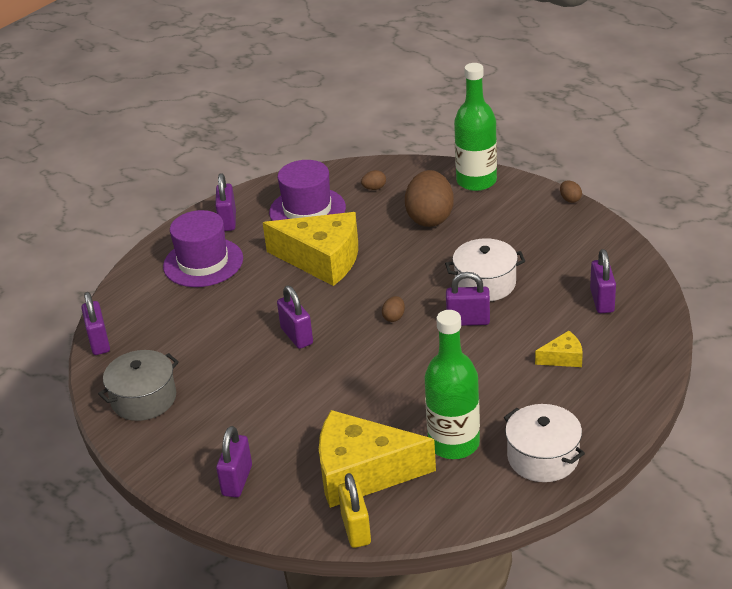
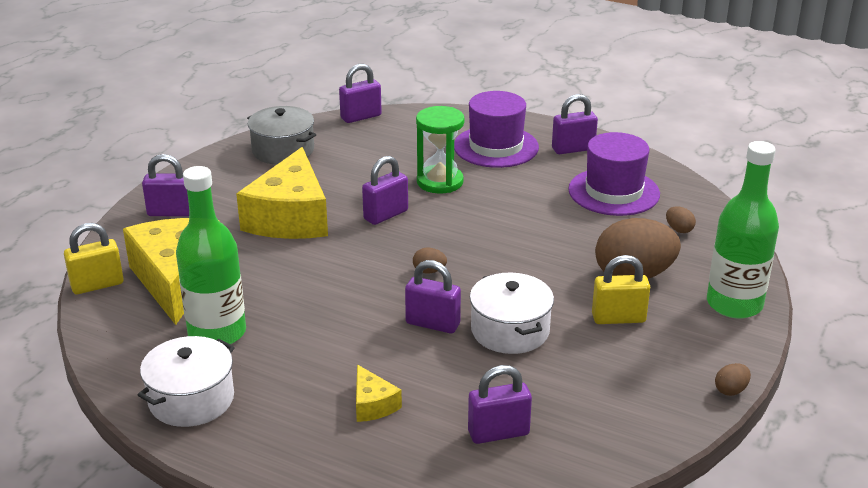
camera: 75 degrees right, 5 degrees down
(252, 300) = (440, 182): none -> green hourglass
(322, 259) = (523, 213): yellow cheese -> yellow cheese (290, 217)
(468, 321) = (432, 324): purple padlock -> purple padlock turned 60 degrees counterclockwise
(481, 232) = (618, 318): none -> yellow padlock

